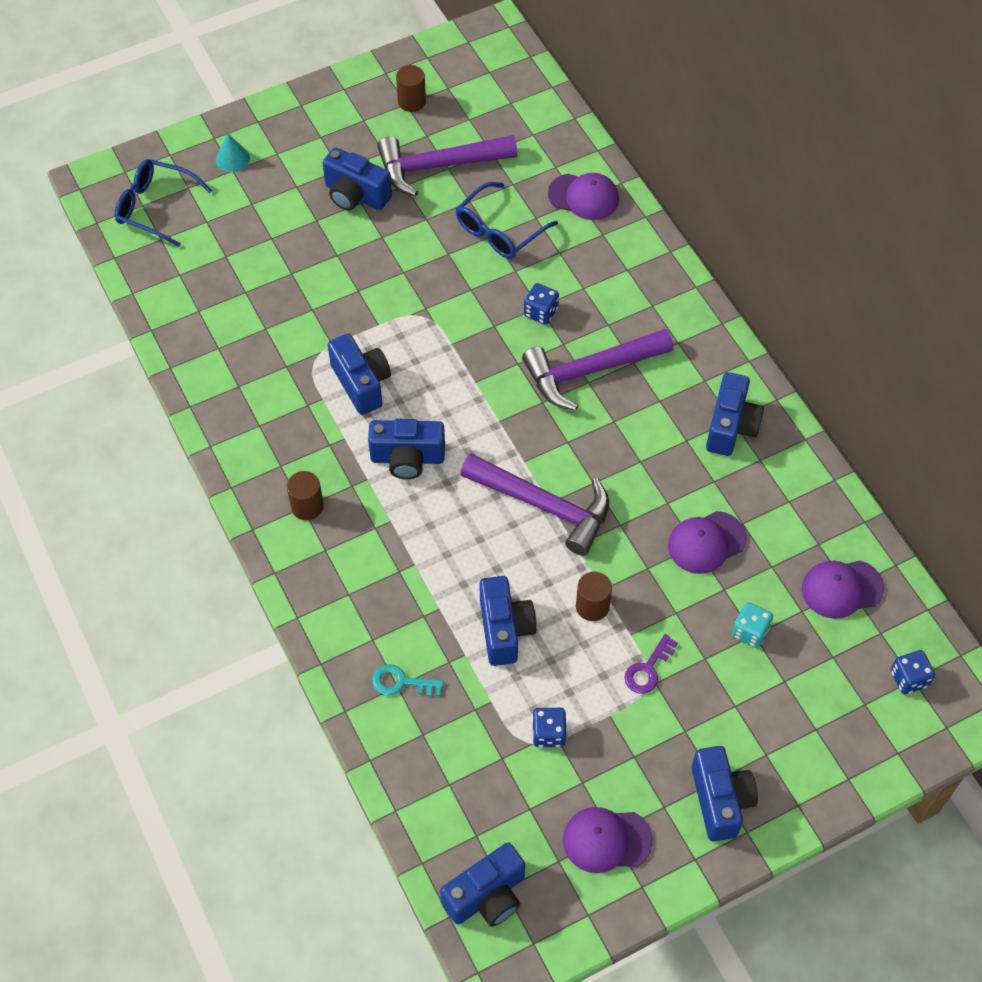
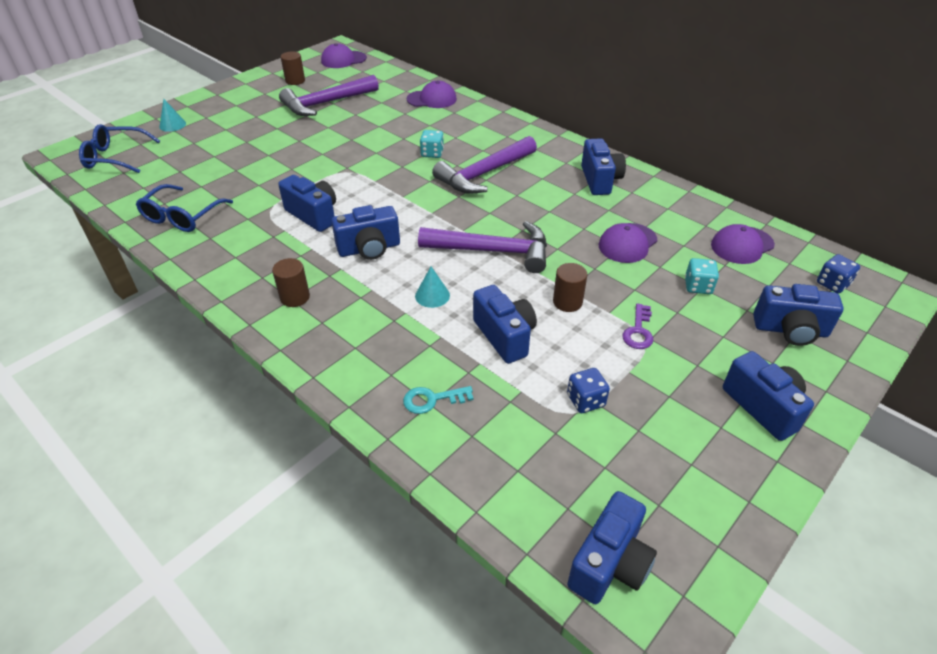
camera: 20 degrees left, 15 degrees down
(356, 195) = (271, 125): blue camera -> blue camera (790, 330)
(451, 550) = (432, 295): none -> turquoise cone
(499, 230) = (382, 123): blue glasses -> blue glasses (182, 216)
(540, 312) = (432, 153): blue dice -> turquoise dice
(606, 840) = (690, 471): purple cap -> purple cap (343, 60)

